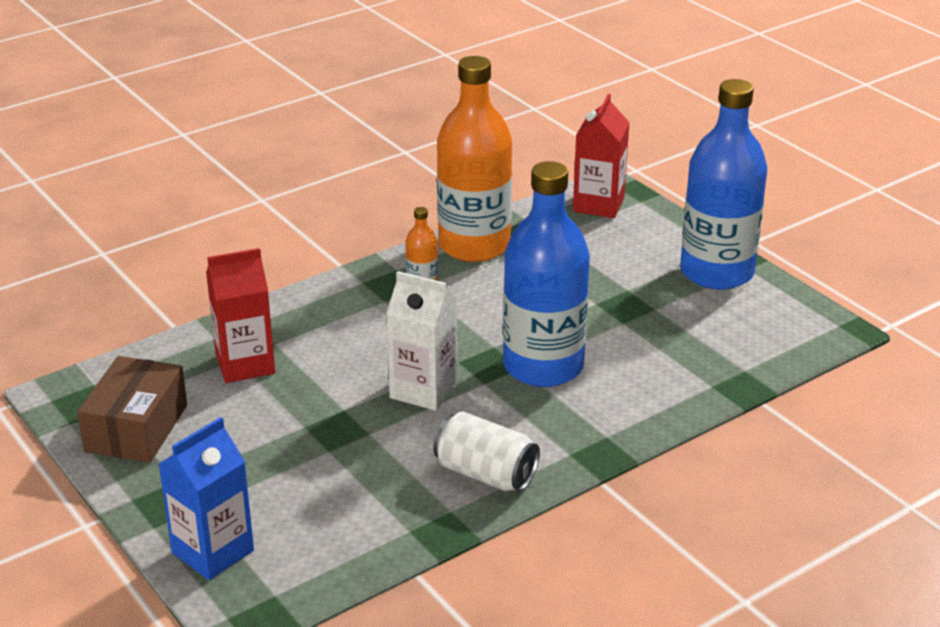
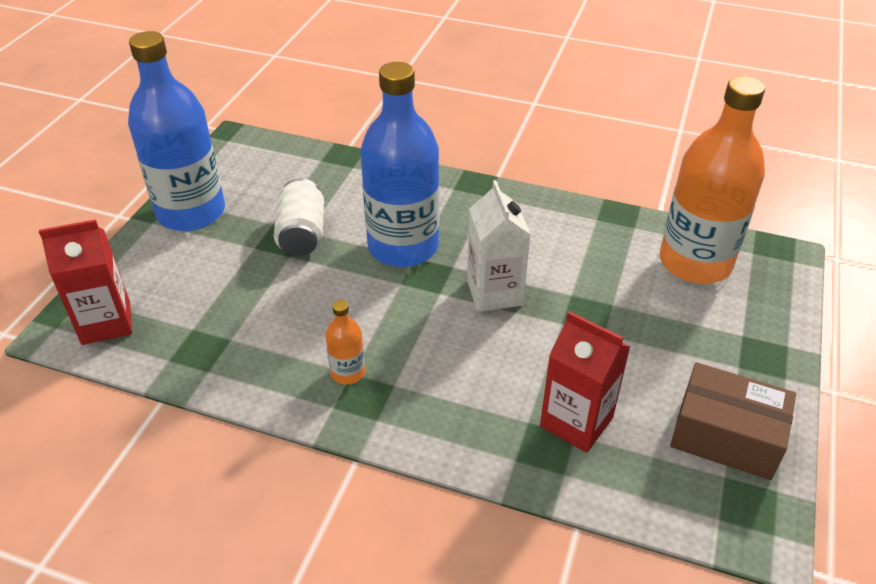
camera: 125 degrees left, 10 degrees up
(136, 428) = (726, 436): brown box -> brown box turned 45 degrees clockwise
(213, 552) = (764, 301): blue carton -> none
(474, 245) = (247, 373): orange bottle -> orange bottle (695, 262)
(485, 474) = (547, 220): white can -> white can (302, 235)

